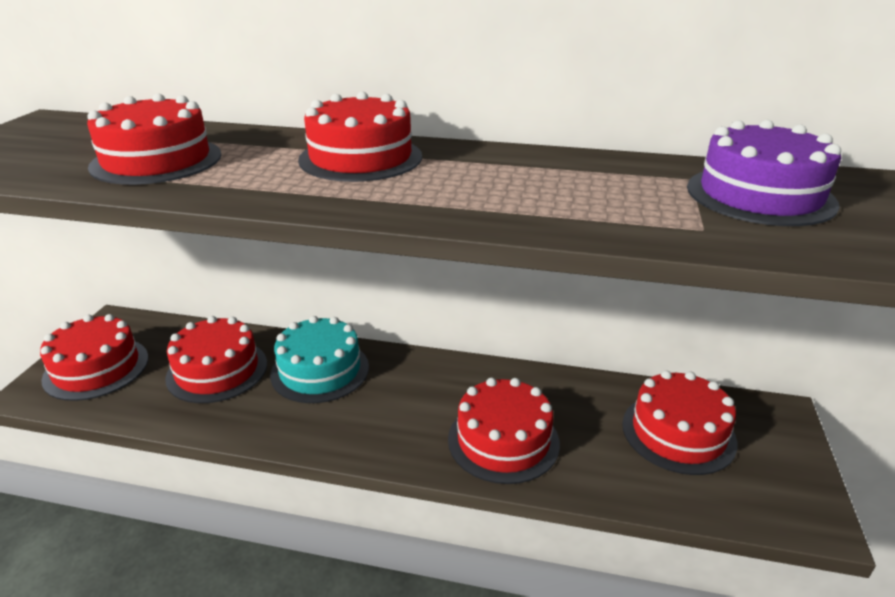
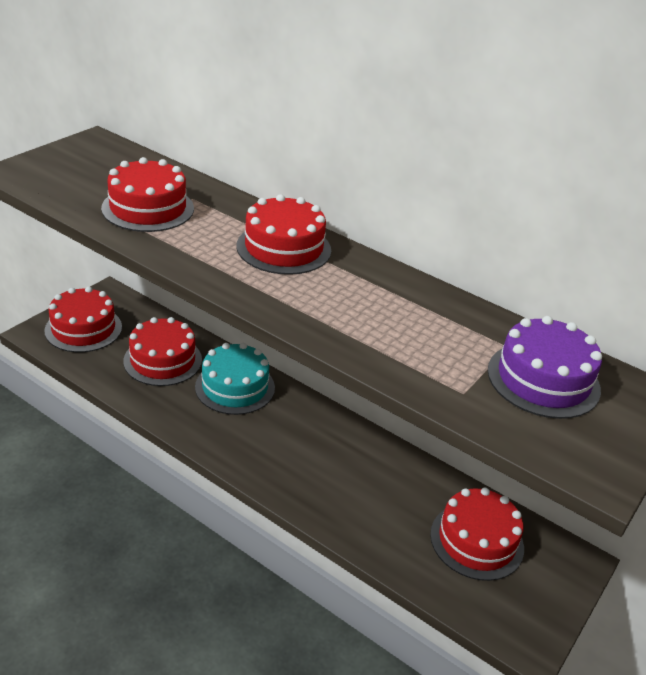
camera: 20 degrees right, 5 degrees up
(503, 440) = (335, 492): red cake -> none

